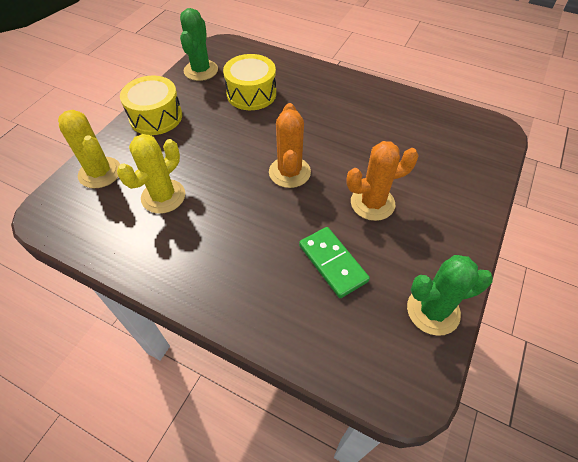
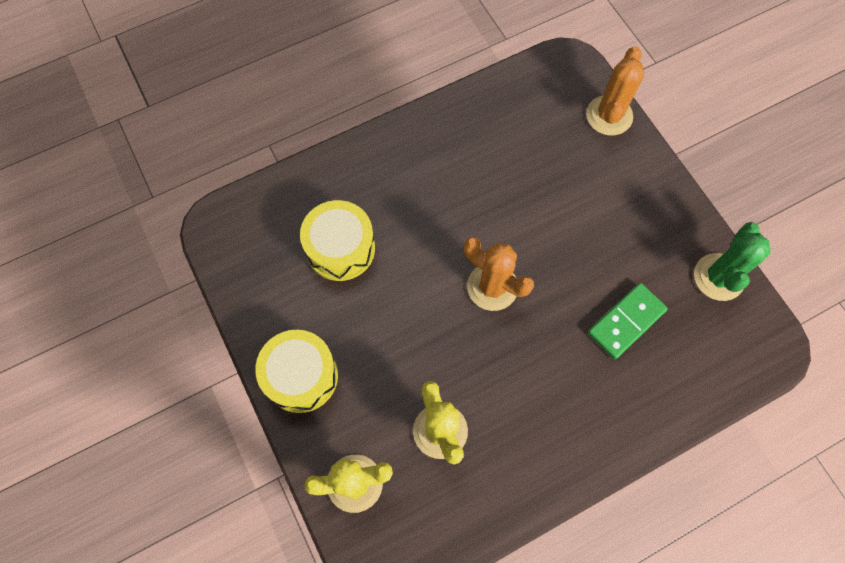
camera: 55 degrees left, 15 degrees up
(201, 70) = (250, 278): green cactus -> none
(333, 263) = (626, 321): green domino -> green domino turned 45 degrees counterclockwise
(372, 203) = (582, 240): orange cactus -> orange cactus (609, 116)

